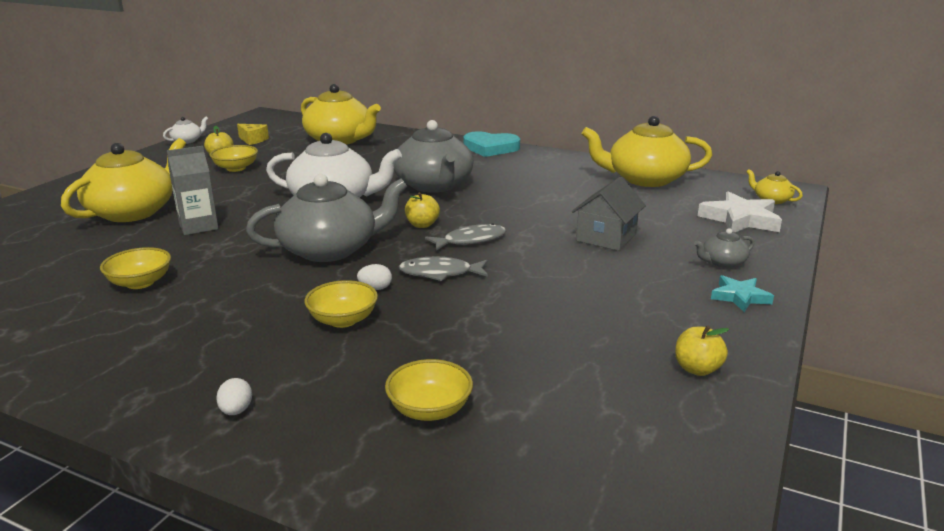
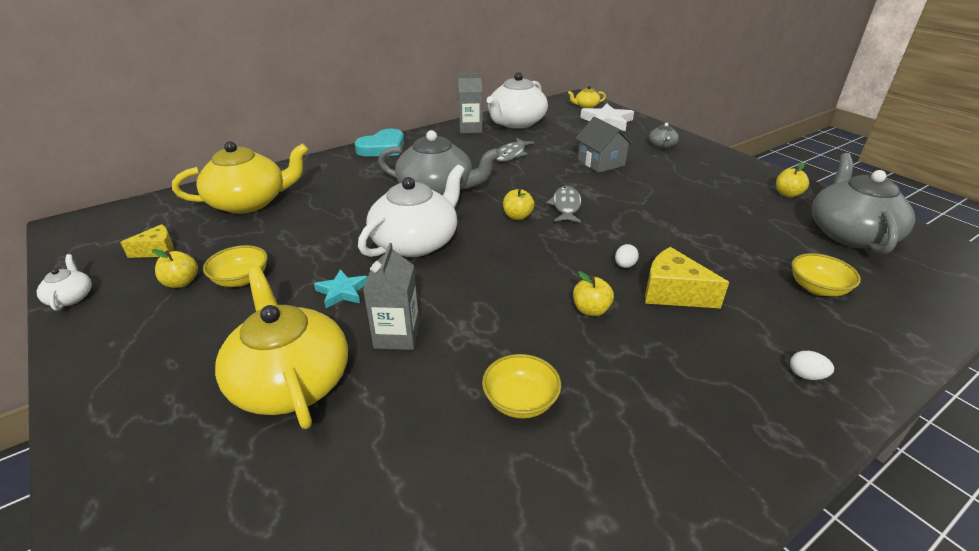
camera: 60 degrees left, 10 degrees up
(281, 286) = (591, 310): none -> yellow apple
(330, 249) = (531, 269): grey teapot -> grey teapot (850, 234)
(343, 320) = (673, 293): yellow bowl -> yellow cheese
(440, 273) = (615, 233): grey fish -> grey fish (511, 154)
(591, 166) = (470, 129): none -> grey carton
(644, 179) = (516, 123): yellow teapot -> white teapot
(740, 297) = (708, 156): turquoise star -> turquoise star (342, 292)

